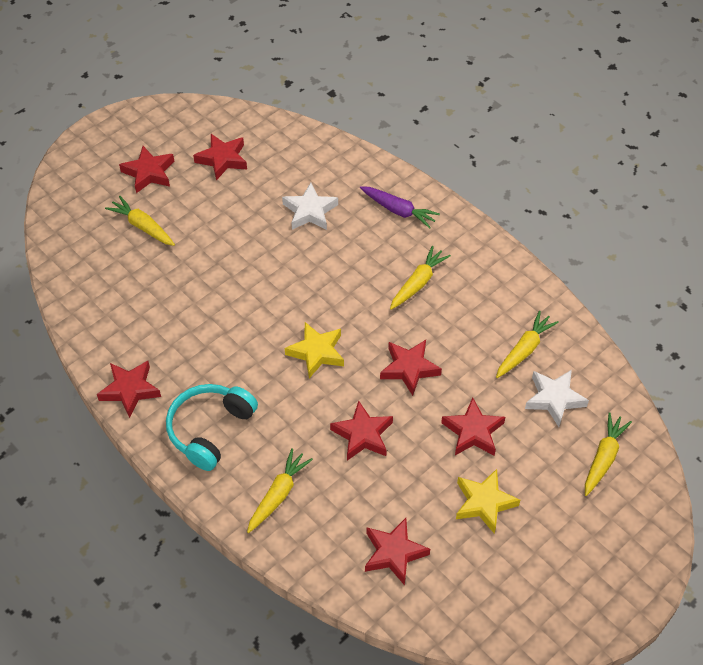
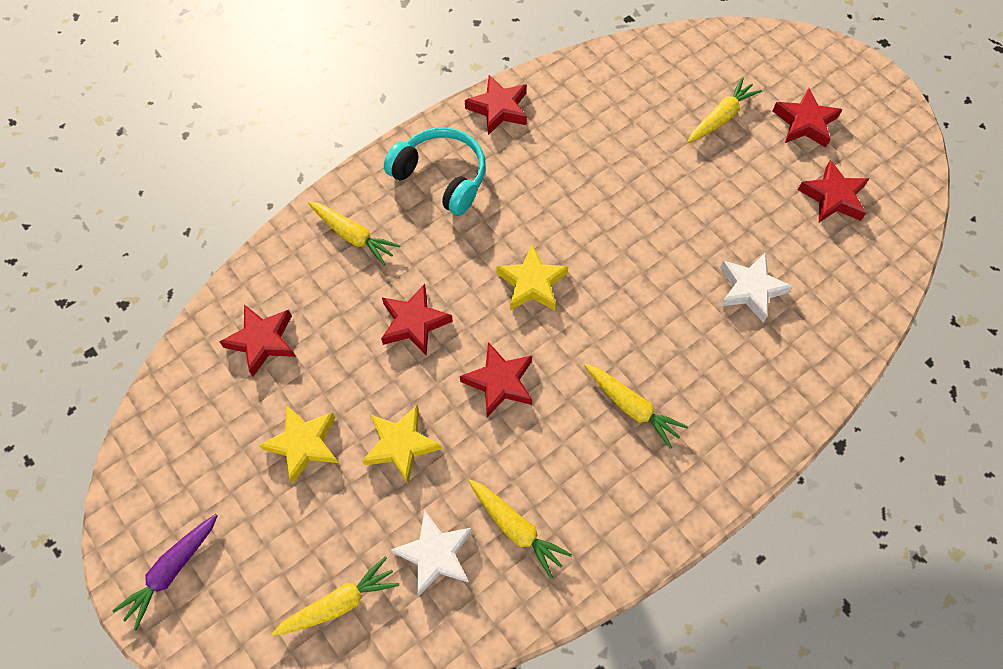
camera: 95 degrees right, 10 degrees up
(398, 210) = (755, 396): purple carrot -> purple carrot (172, 570)
(473, 432) = (401, 445): red star -> yellow star
(603, 458) = (339, 603): yellow carrot -> yellow carrot turned 60 degrees counterclockwise

